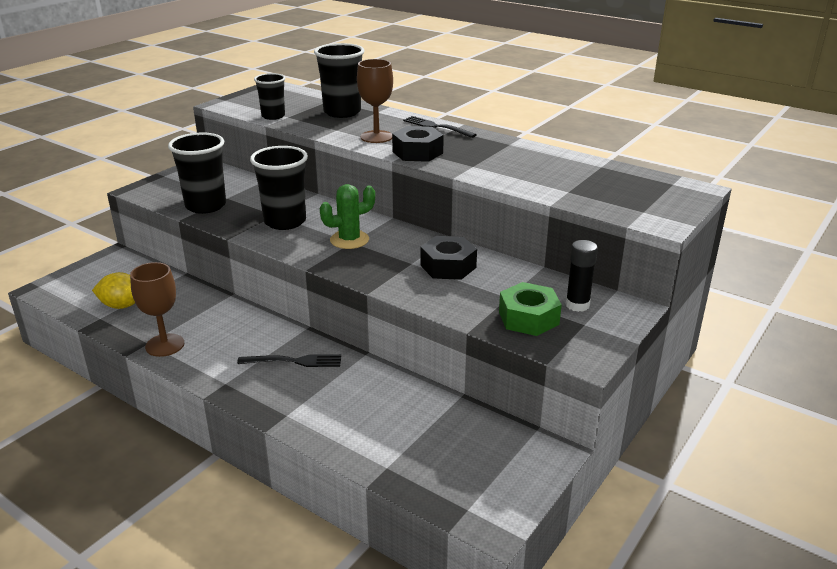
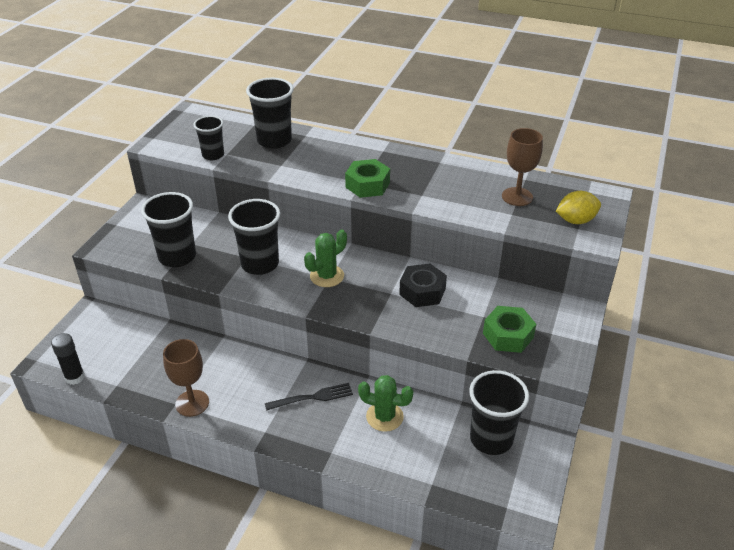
camera: 15 degrees left, 10 degrees up
(122, 305) = (130, 367): yellow lemon -> yellow lemon (575, 220)
(365, 392) = (384, 417): none -> green cactus
(376, 137) = (322, 170): brown goblet -> brown goblet (517, 197)
(417, 152) = (367, 185): black nut -> green nut
(436, 127) = (368, 149): black fork -> none
(481, 436) = (491, 439): none -> black cup
(577, 305) = (539, 314): black glue stick -> black glue stick (75, 377)

